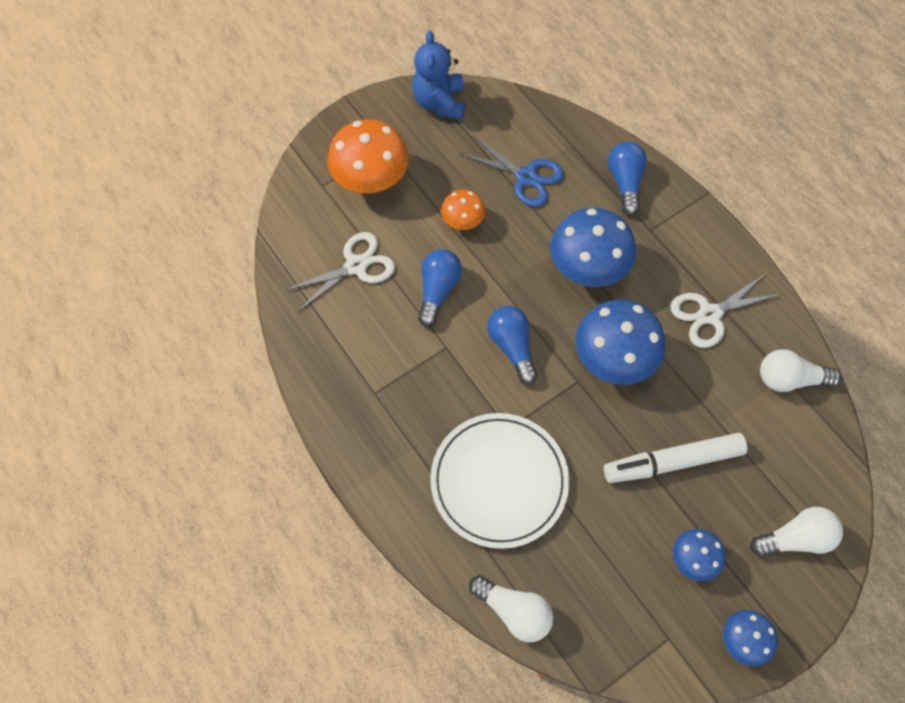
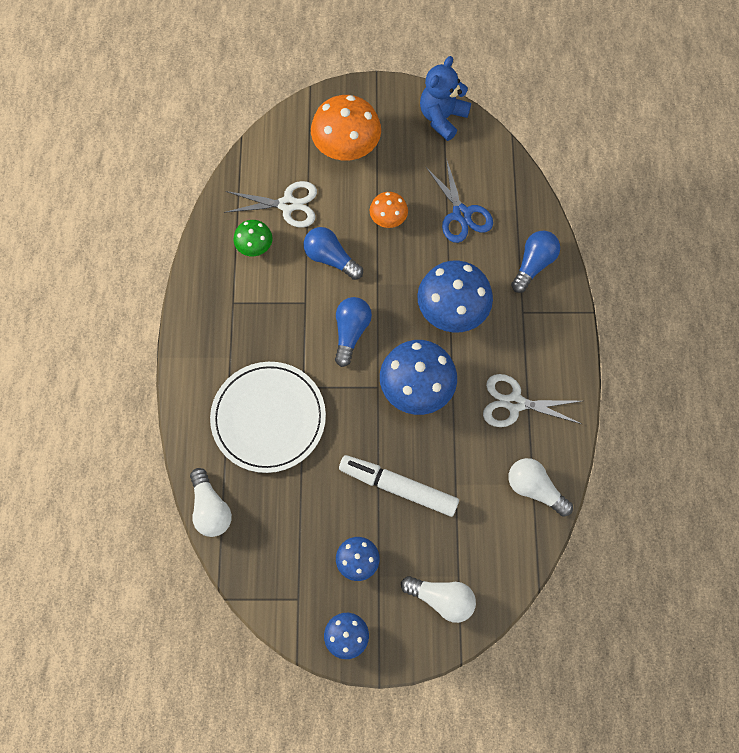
camera: 35 degrees right, 5 degrees up
(354, 325) = (255, 246): none -> green mushroom
(438, 290) = (331, 258): blue light bulb -> blue light bulb turned 105 degrees counterclockwise

